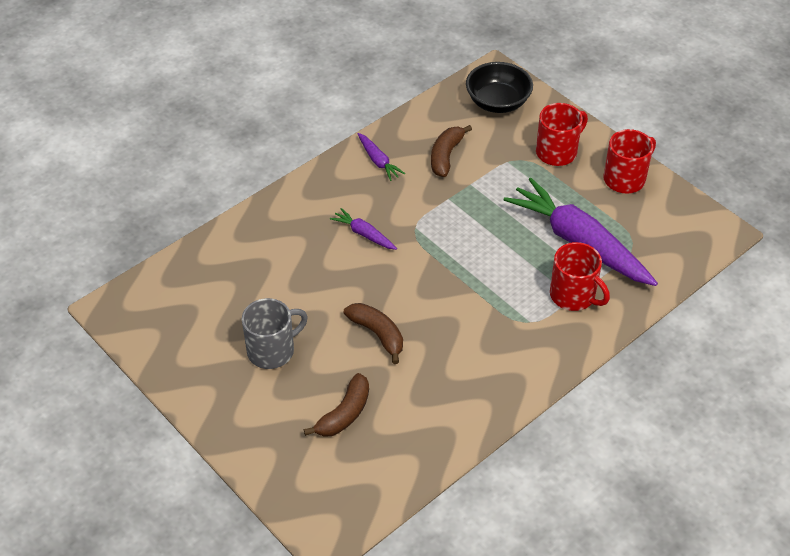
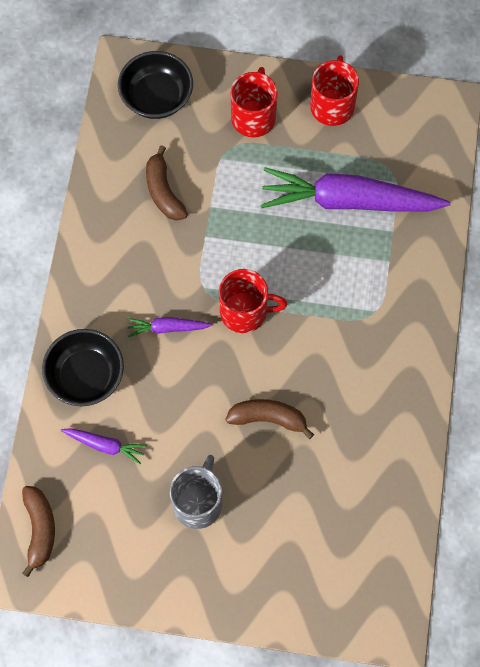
camera: 40 degrees left, 20 degrees up
(278, 225) = (86, 376): none -> black bowl
(344, 414) = (309, 514): brown banana -> brown banana (40, 529)
(378, 161) = (109, 241): purple carrot -> purple carrot (105, 445)
(573, 296) = (388, 259): red mug -> red mug (245, 312)

